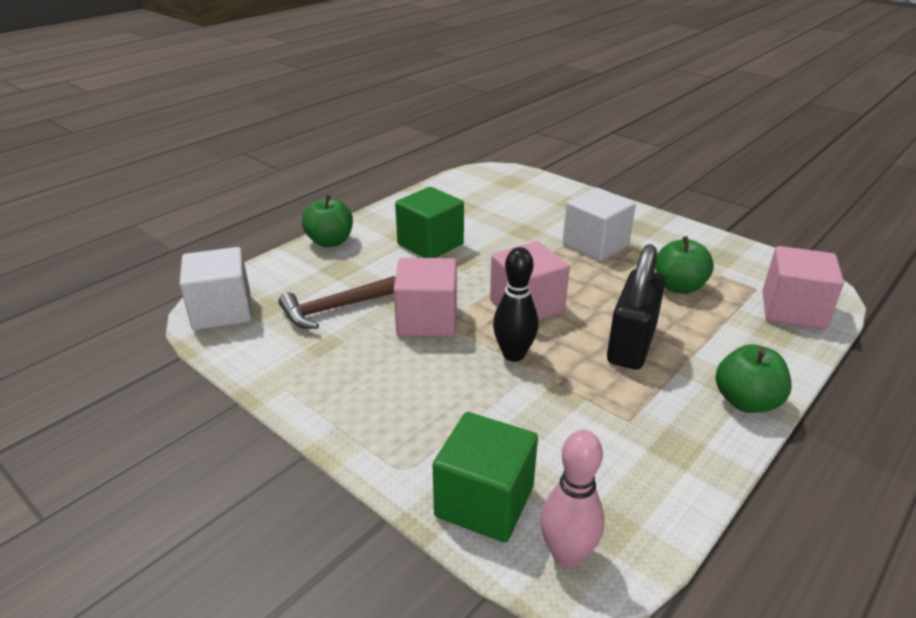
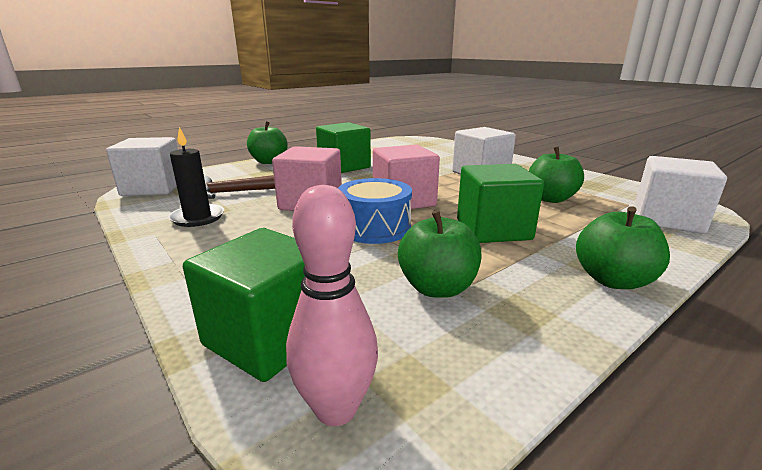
camera: 10 degrees right, 10 degrees down
(316, 359) = (198, 218): none -> black candle
(513, 354) = (374, 227): black bowling pin -> blue drum
(601, 430) = (437, 288): none -> green apple
(631, 344) = (493, 229): black padlock -> green cube
(792, 310) = (667, 219): pink cube -> white cube

